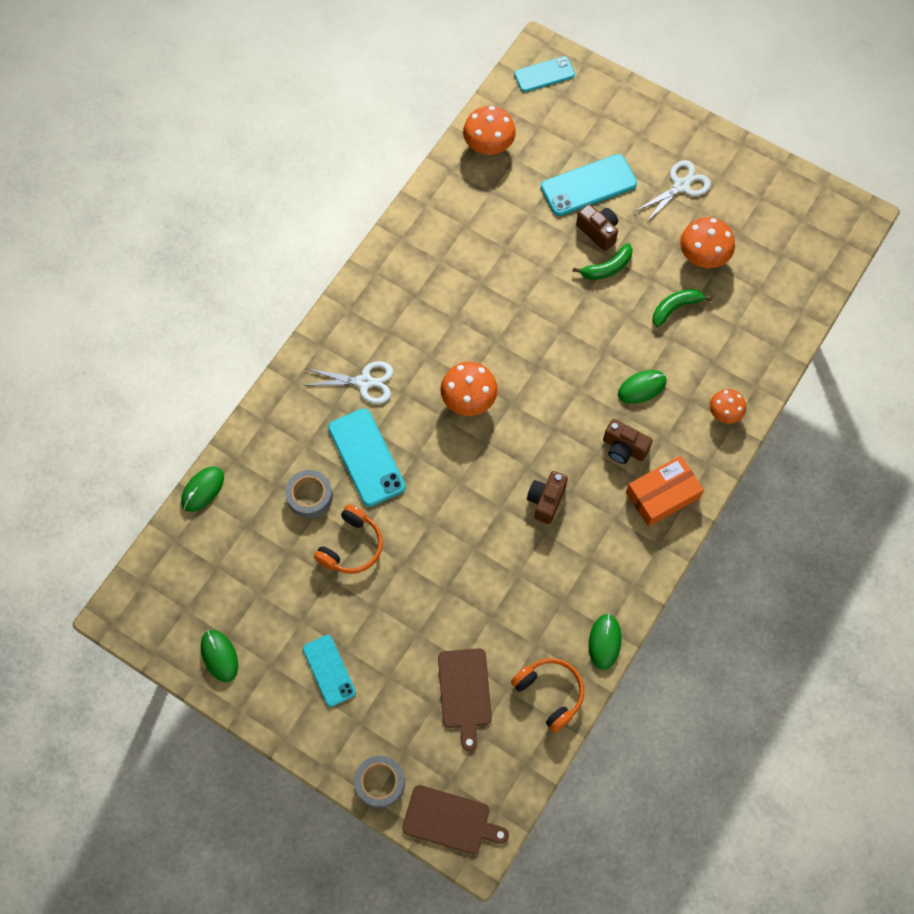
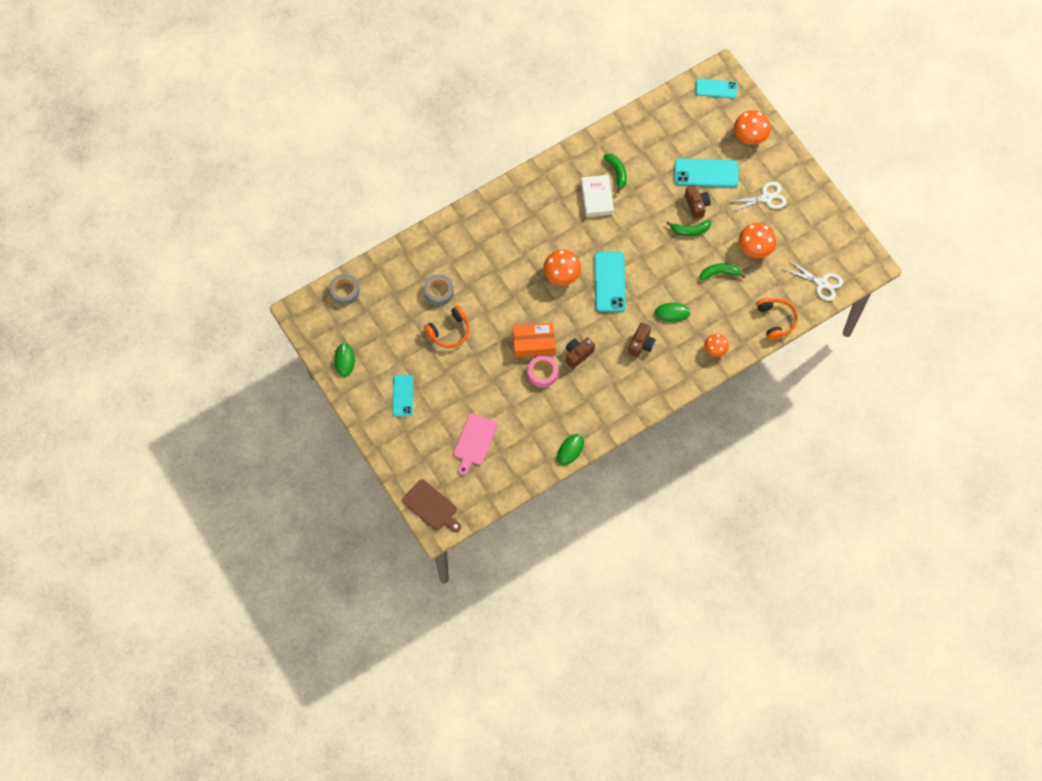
camera: 25 degrees right, 0 degrees up
(203, 489) = (378, 261): green mouse -> none
(365, 382) = (504, 238): white scissors -> white scissors (821, 283)
(366, 457) = (483, 283): turquoise phone -> turquoise phone (609, 282)
(380, 783) = (402, 469): grey tape -> grey tape (344, 291)
(463, 276) = (597, 198): none -> white book
(465, 692) = (474, 441): brown cutting board -> pink cutting board
(473, 232) = (617, 173): none -> green banana
(488, 146) = (655, 121): orange mushroom -> orange mushroom (750, 136)
(511, 548) = (542, 373): none -> pink tape
(550, 693) = (523, 464): orange headphones -> orange headphones (776, 320)
(623, 448) = (641, 344): brown camera -> brown camera turned 120 degrees counterclockwise
(662, 495) = (650, 381): orange box -> orange box (533, 343)

